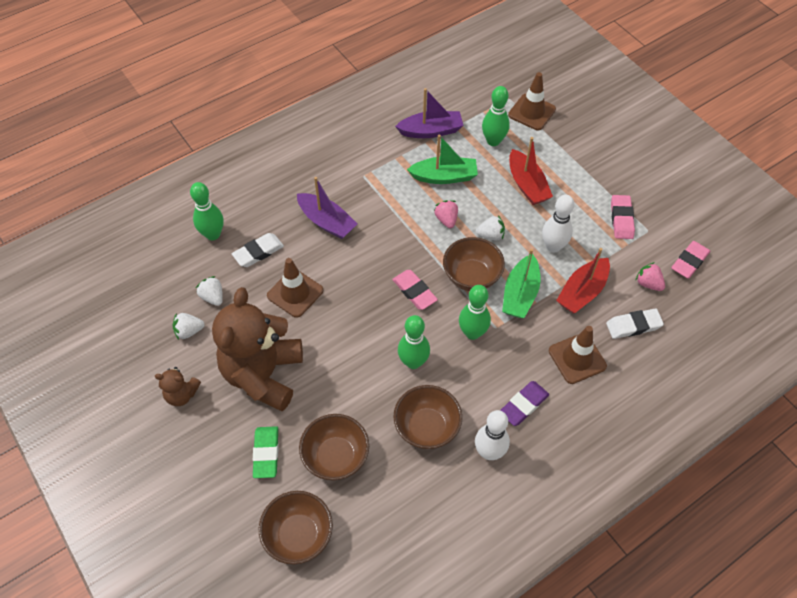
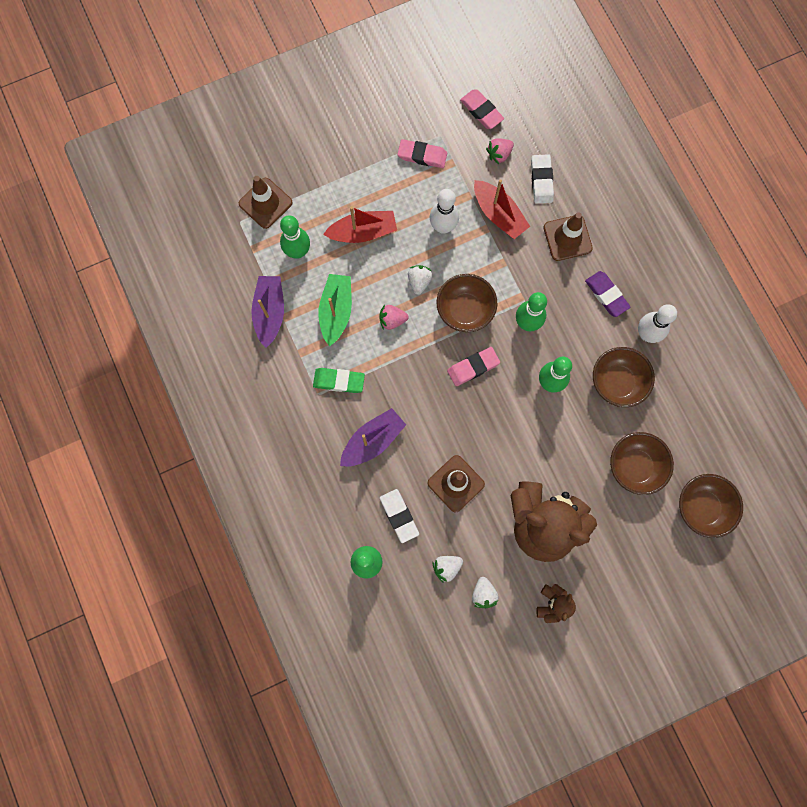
camera: 80 degrees left, 20 degrees up
(266, 453) = (623, 528): green eraser -> green eraser (339, 381)
(520, 294) = (492, 270): green boat -> none

